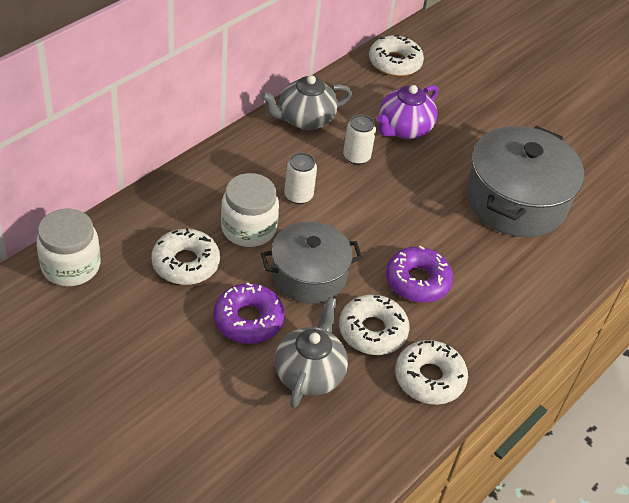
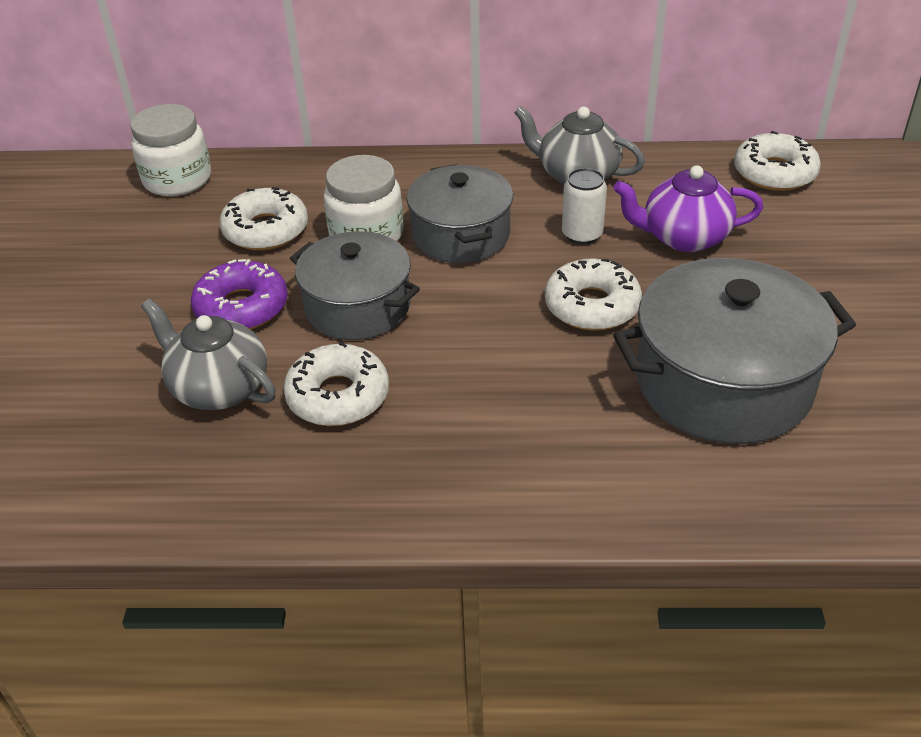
camera: 55 degrees right, 5 degrees down
(298, 195) = (461, 235): white can -> grey pot
(309, 373) = (218, 388): grey teapot -> grey teapot turned 120 degrees counterclockwise
(417, 281) = (462, 384): purple donut -> none
(429, 378) = (322, 482): white donut -> white donut (592, 306)

